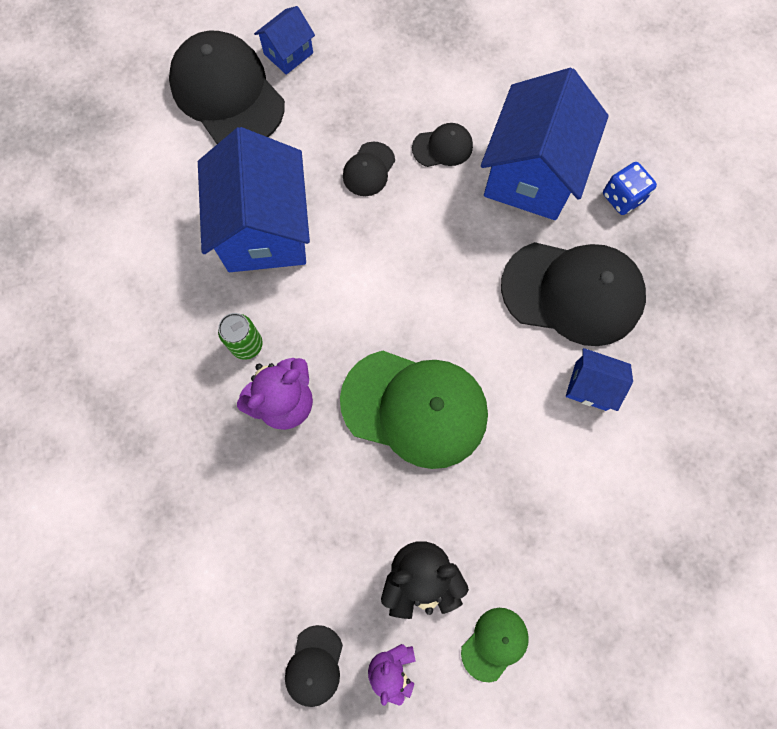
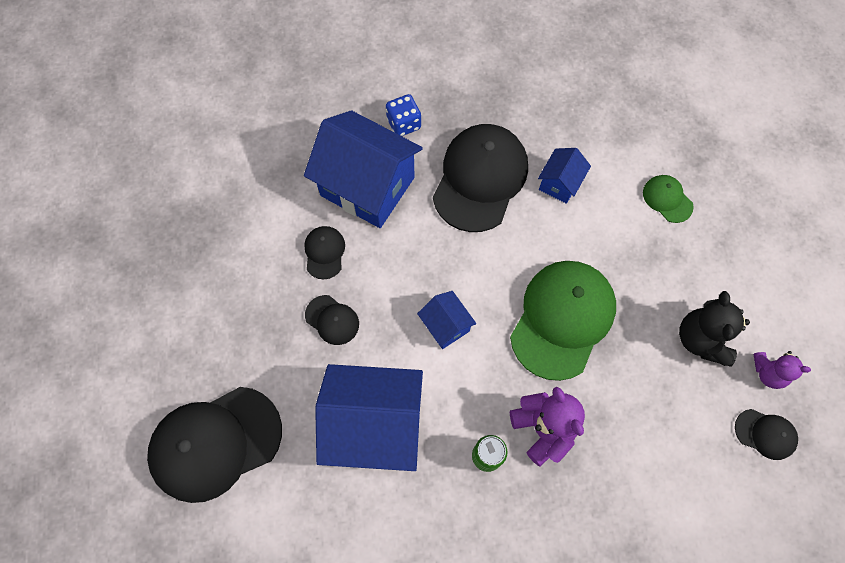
camera: 80 degrees left, 5 degrees down
(288, 53) = (186, 376): blue house -> blue house (445, 325)
(494, 643) = (751, 294): green cap -> green cap (667, 199)

